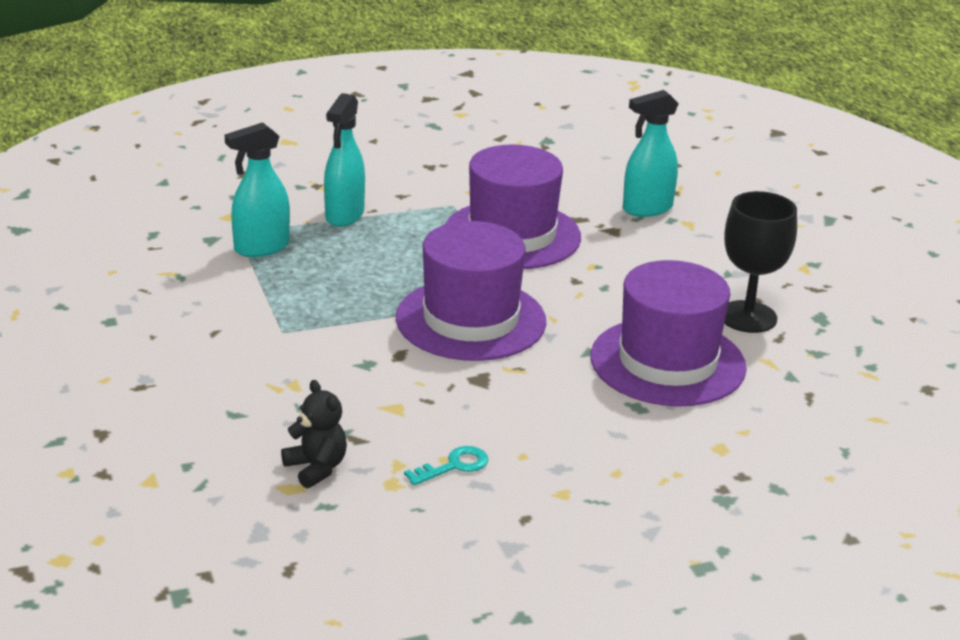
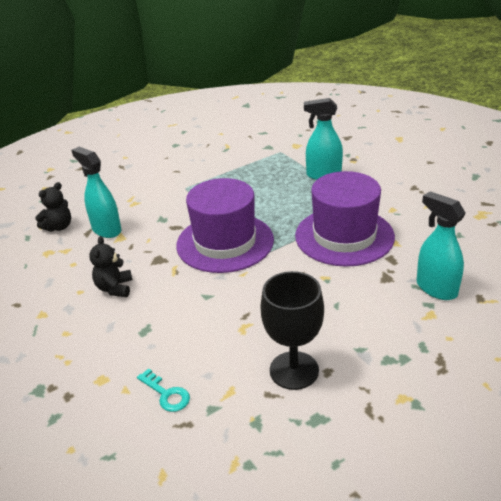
camera: 80 degrees right, 5 degrees up
(261, 248) = (268, 161): turquoise spray bottle -> turquoise spray bottle (106, 230)
(453, 466) = (65, 268): turquoise key -> turquoise key (166, 394)
(532, 423) = (115, 288): none -> black teddy bear
(667, 362) = (207, 335): purple hat -> none

